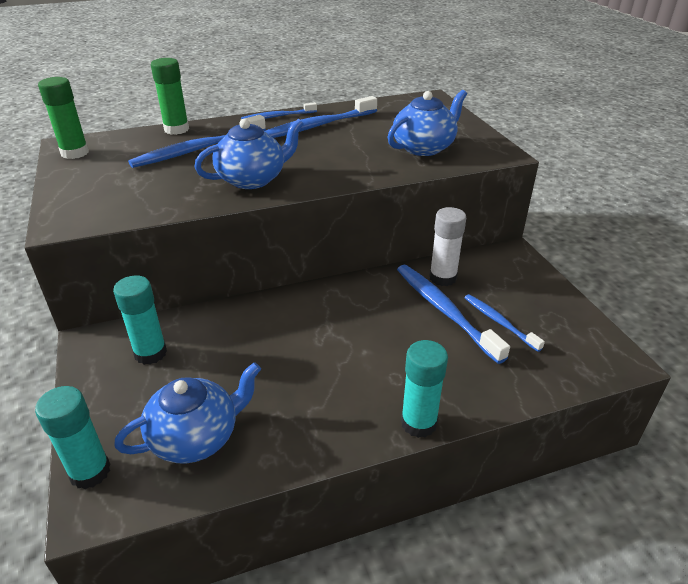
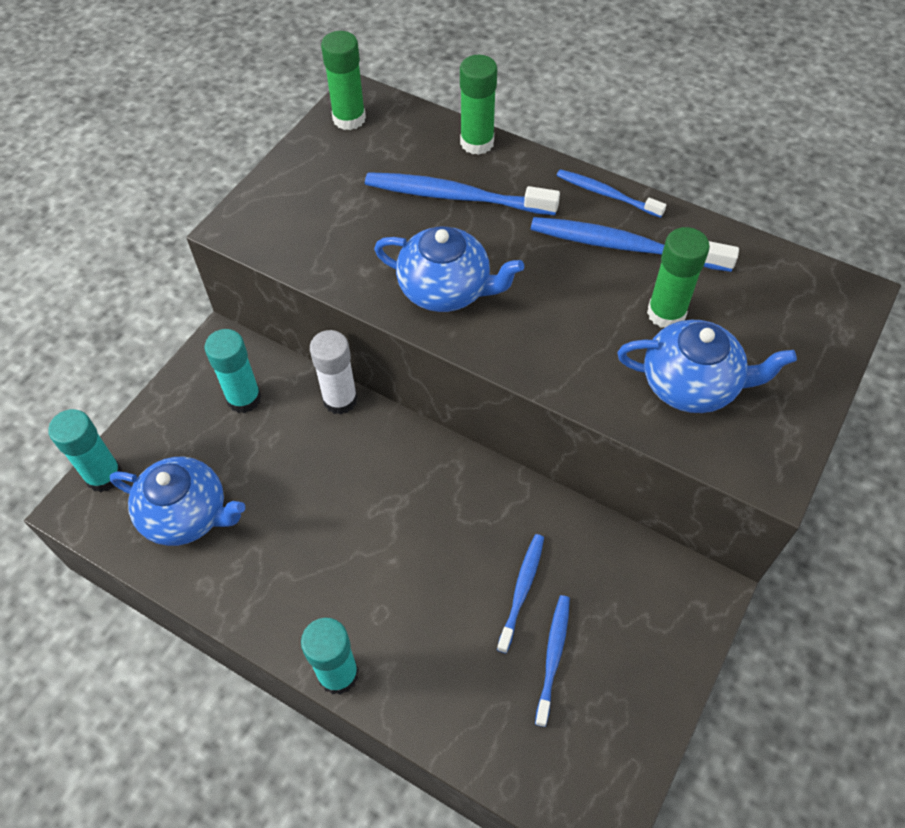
camera: 50 degrees right, 20 degrees up
(373, 135) = (666, 313): none -> green glue stick
(443, 278) = (579, 550): white glue stick -> white glue stick (340, 399)
(444, 310) = (522, 590): blue toothbrush -> blue toothbrush, size x0.59

